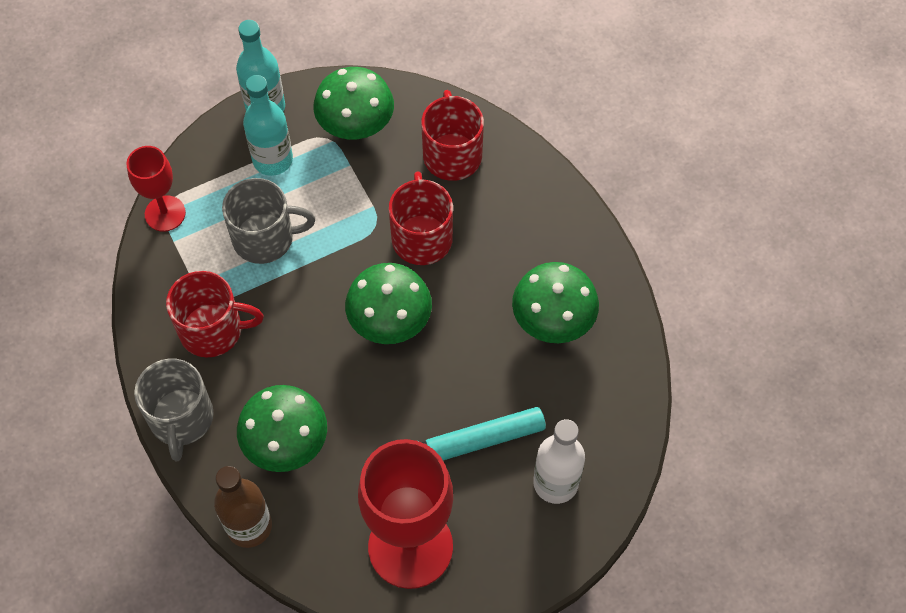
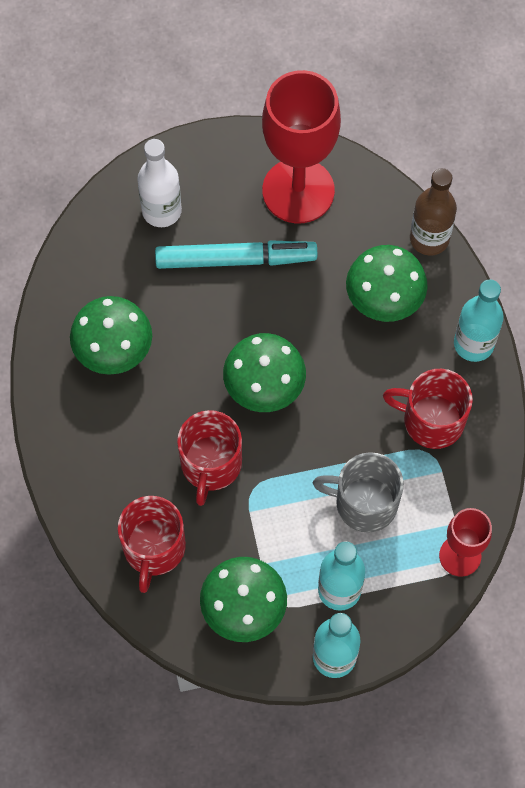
camera: 165 degrees left, 5 degrees up
(181, 419) = (473, 344): grey mug -> turquoise bottle

